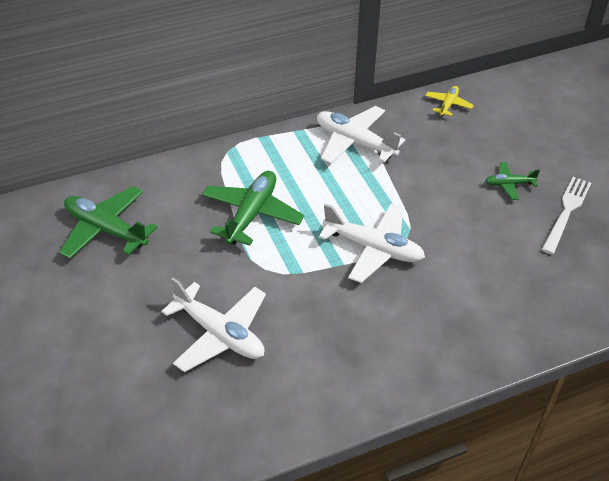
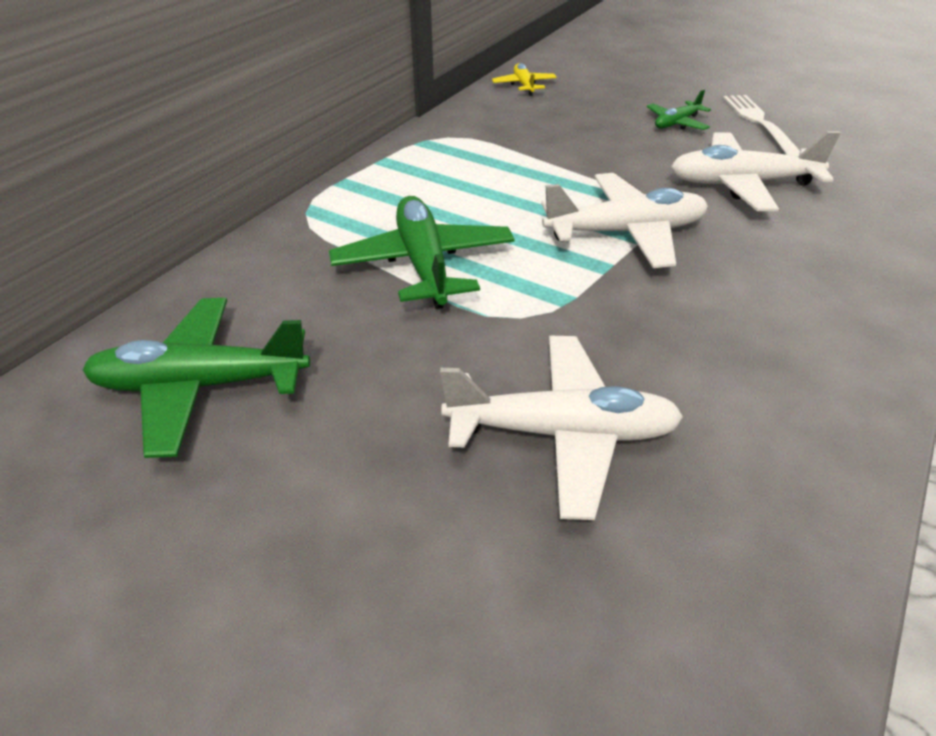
camera: 35 degrees left, 5 degrees down
(355, 142) = (465, 147): white plane -> white plane (741, 184)

